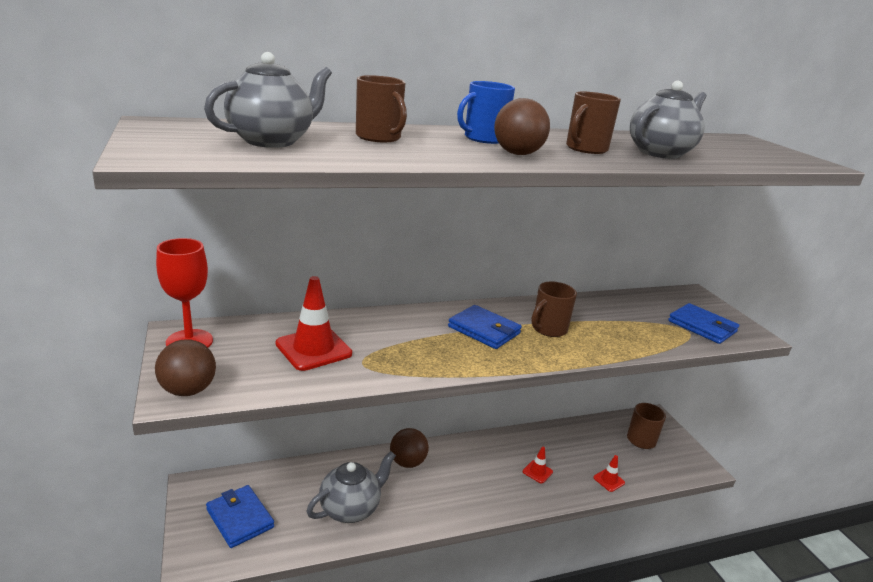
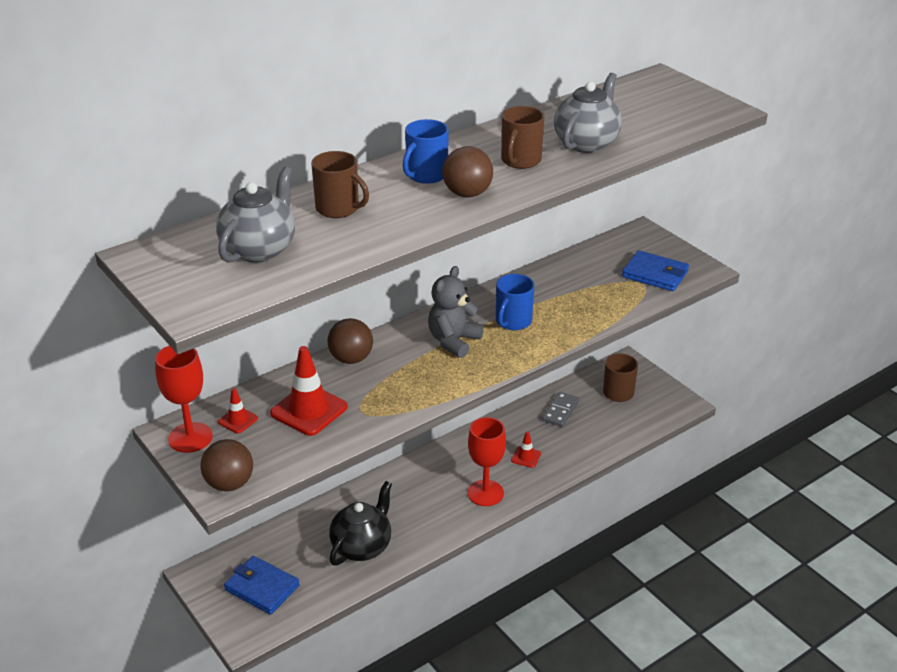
camera: 15 degrees left, 10 degrees up
(351, 508) = (362, 546): grey teapot -> black teapot
(407, 462) = (395, 486): brown ball -> brown ball (351, 359)
(484, 330) = (453, 341): blue wallet -> grey teddy bear
(487, 493) = (485, 493): none -> red goblet
(548, 329) = (513, 321): brown mug -> blue mug
(582, 440) = (560, 411): none -> grey domino
(609, 480) = (596, 445): red traffic cone -> red traffic cone (238, 420)

